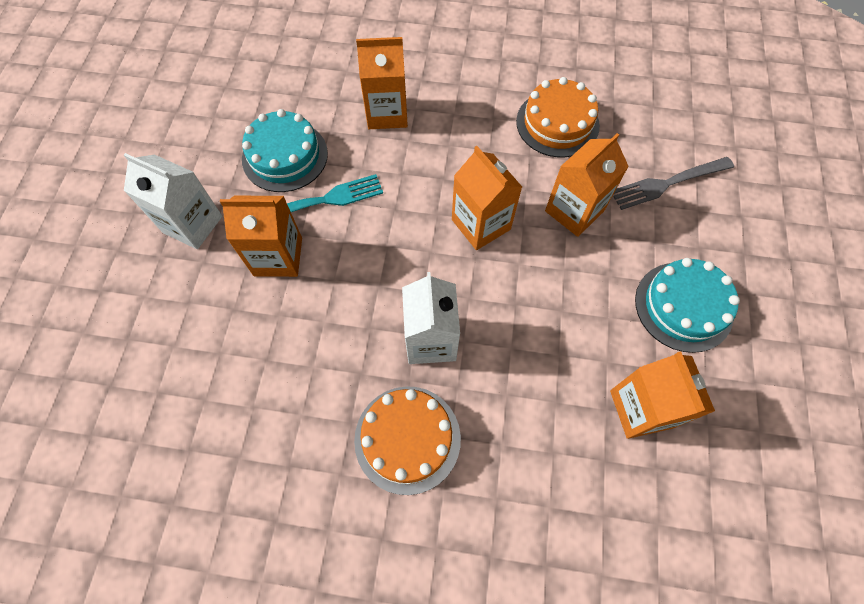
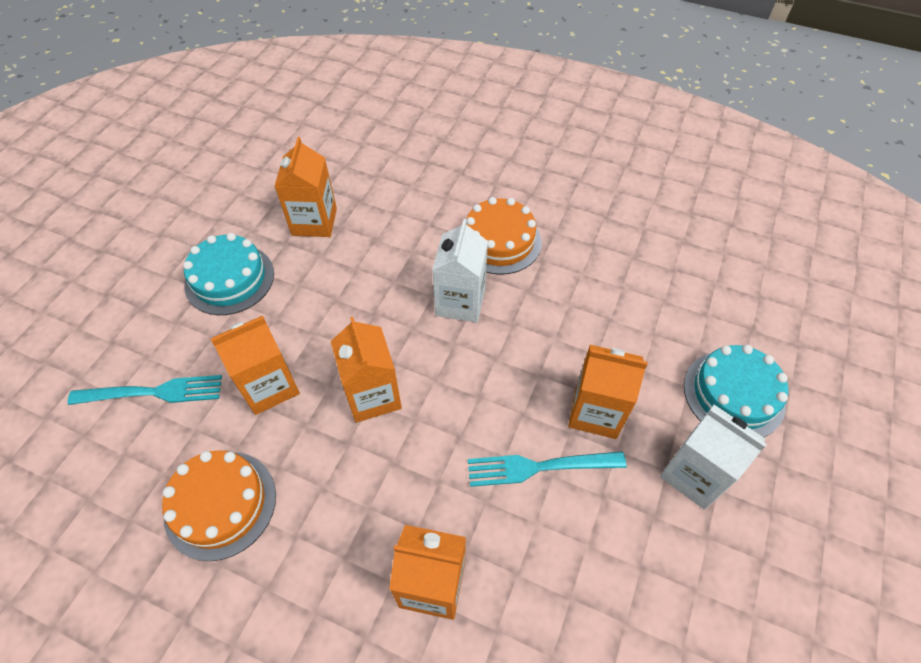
camera: 165 degrees left, 10 degrees down
(285, 156) = (581, 546): turquoise cake -> turquoise cake (733, 394)
(667, 183) = (153, 392): grey fork -> turquoise fork

